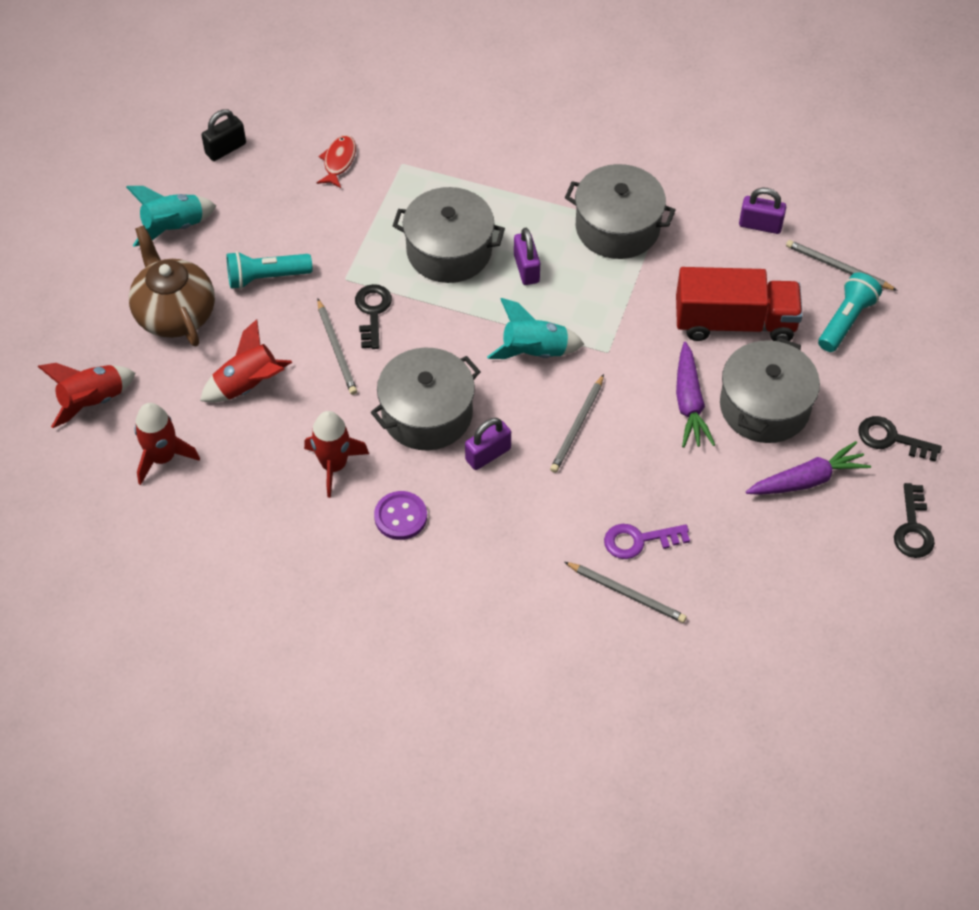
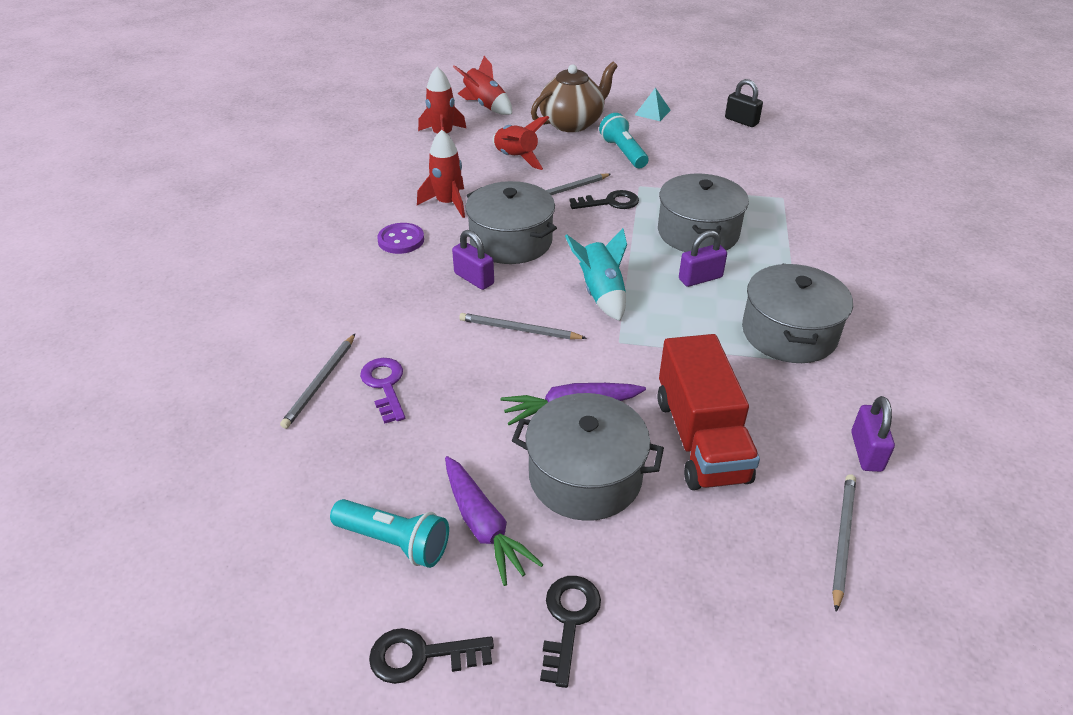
camera: 80 degrees right, 15 degrees down
(174, 227) = (652, 112): turquoise rocket -> turquoise pyramid
(339, 161) = (763, 168): red fish -> none
(846, 321) = (754, 554): turquoise flashlight -> turquoise flashlight (395, 542)

